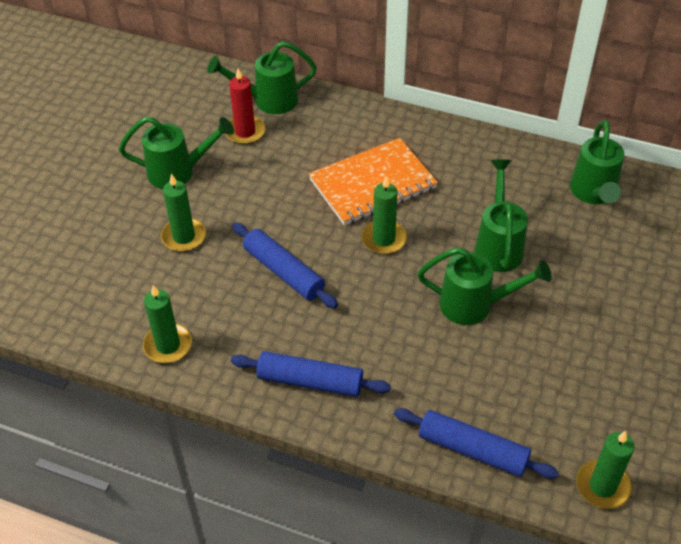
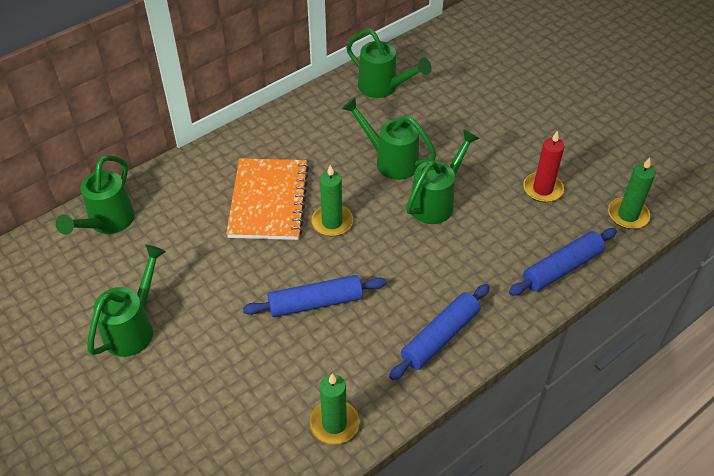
camera: 60 degrees left, 0 degrees up
(184, 237) = (217, 358): green candle -> none
(245, 132) = (130, 256): red candle -> red candle (542, 189)

